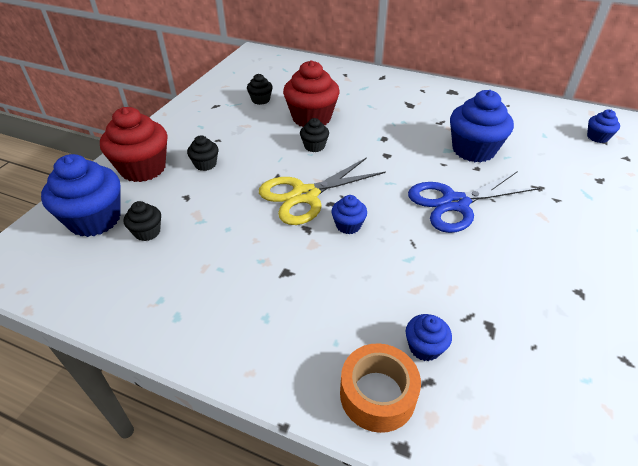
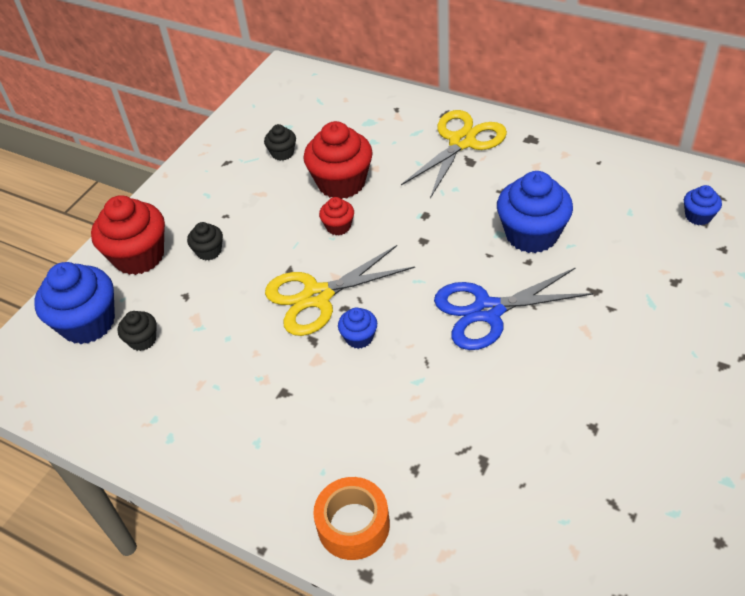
camera: 10 degrees right, 5 degrees up
(314, 146) = (338, 226): black cupcake -> red cupcake
(400, 93) = (462, 142): none -> yellow scissors
(424, 347) = (410, 480): blue cupcake -> none

